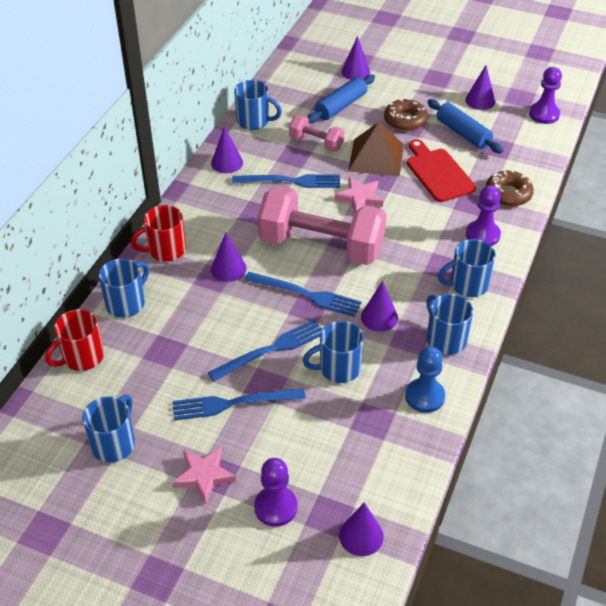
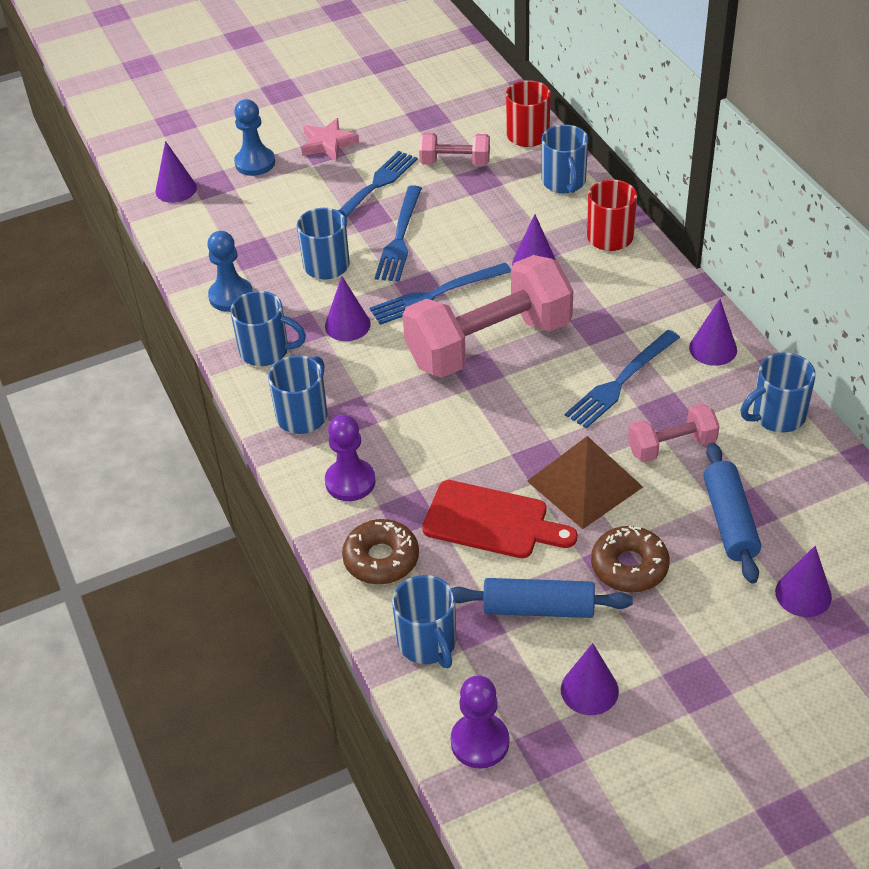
camera: 135 degrees right, 0 degrees up
(114, 443) = (416, 116): blue mug -> blue mug (428, 643)
(156, 376) = (455, 162): none -> pink dumbbell
(275, 507) = (255, 163): purple pawn -> blue pawn
(360, 198) = (527, 420): pink star -> none

